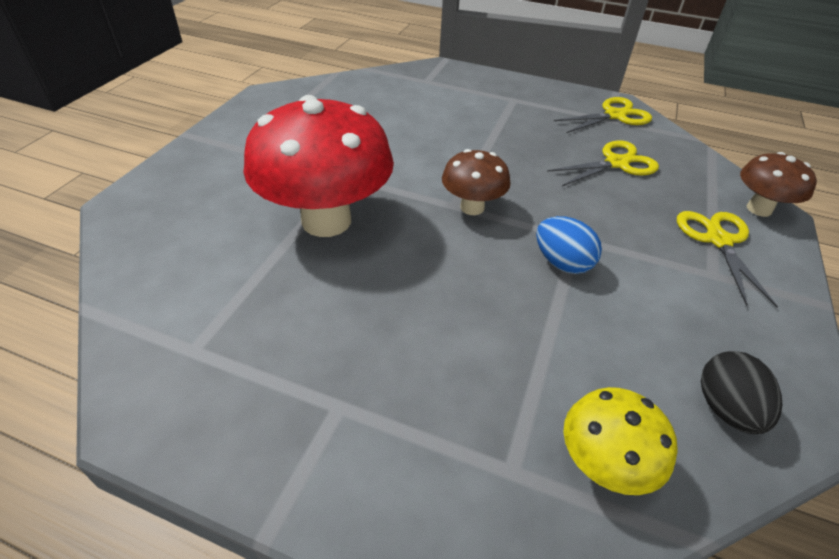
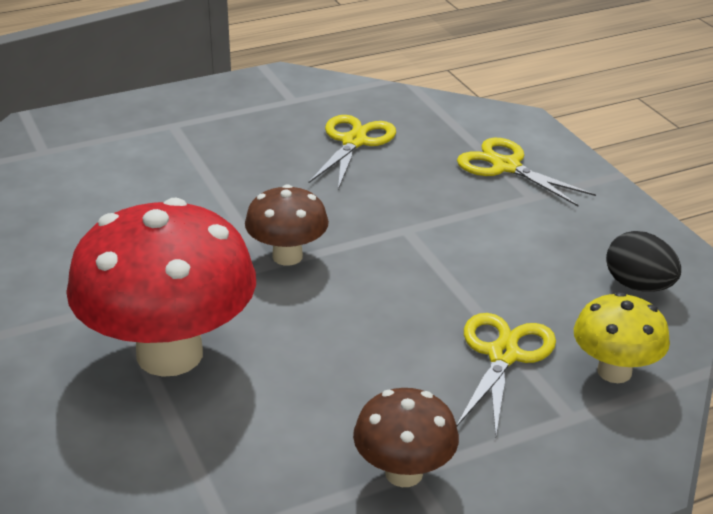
camera: 45 degrees left, 10 degrees down
(562, 263) = (422, 256): blue egg -> none
(614, 115) = (293, 93): yellow scissors -> yellow scissors (503, 355)
(759, 209) = (504, 123): brown mushroom -> brown mushroom (404, 473)

